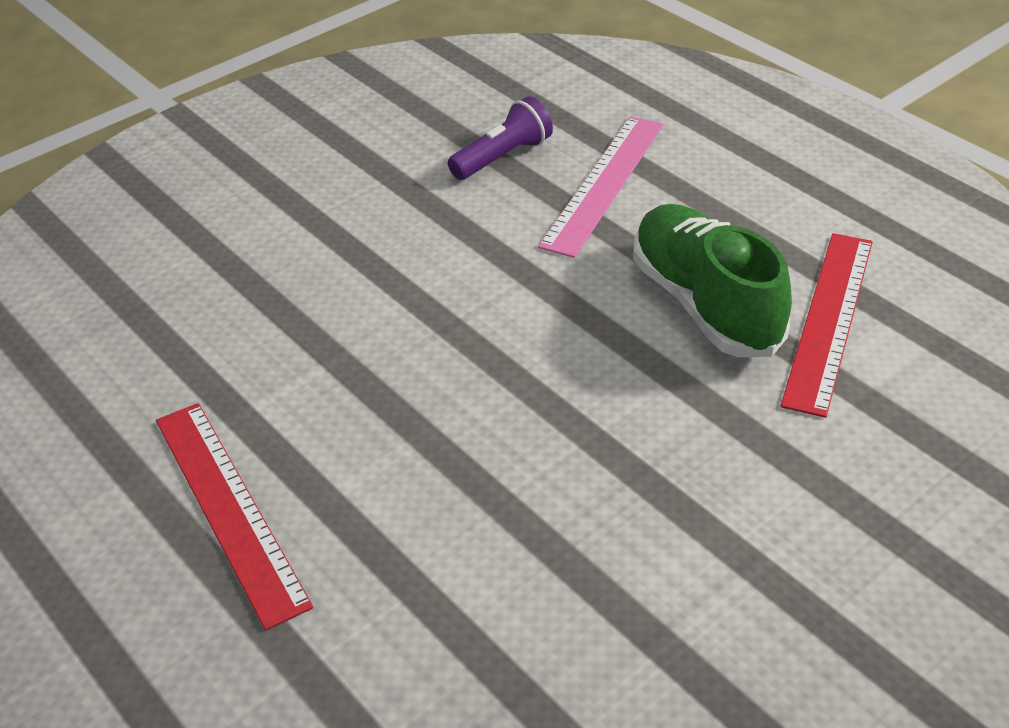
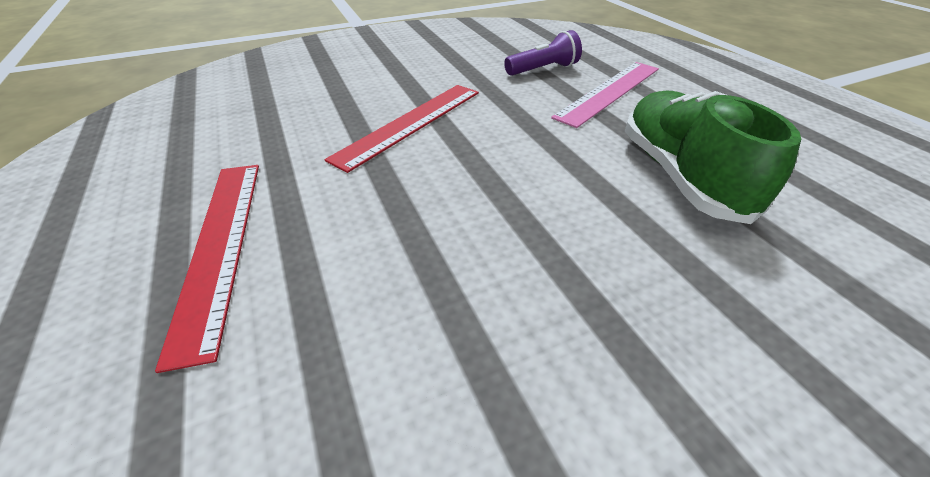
camera: 15 degrees right, 0 degrees up
(829, 319) = (799, 208): red ruler -> red ruler (410, 123)

